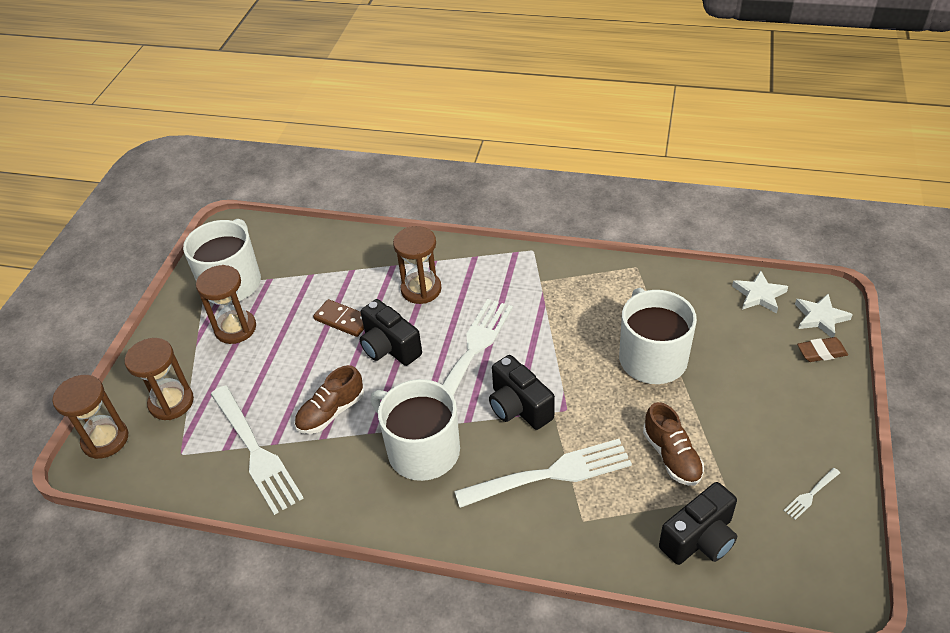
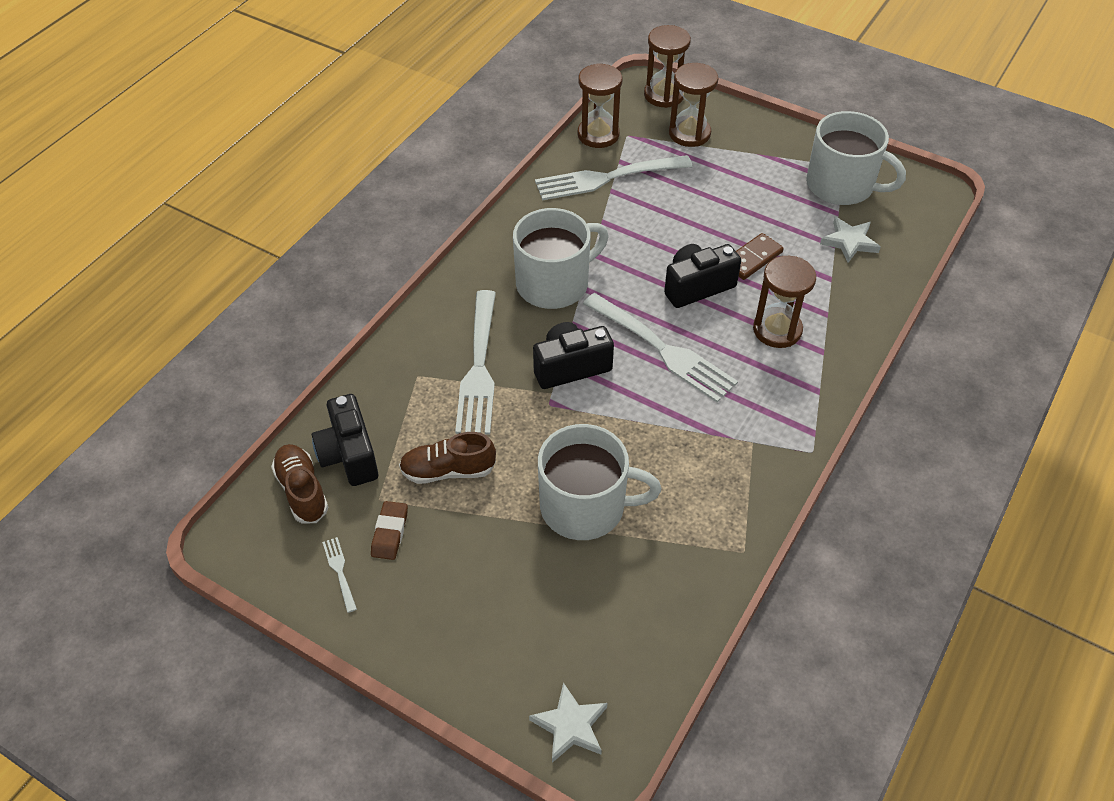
camera: 105 degrees right, 5 degrees up
(235, 328) = (770, 181): brown hourglass -> brown hourglass (598, 135)
(331, 412) = (629, 231): brown shoe -> brown shoe (302, 491)
(759, 295) = (640, 672): white star -> white star (849, 242)
(821, 352) = (514, 692): brown eraser -> brown eraser (390, 533)

